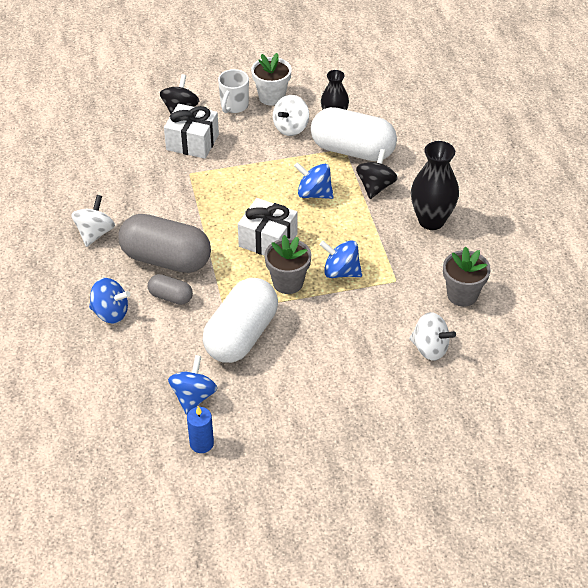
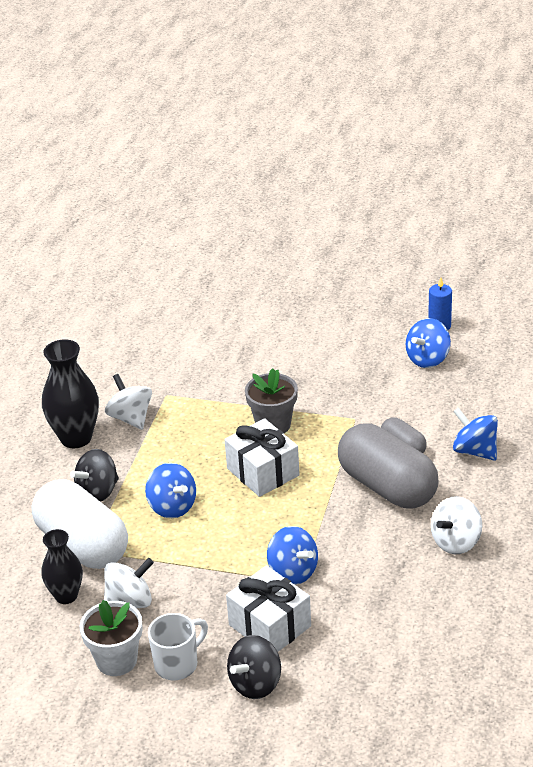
camera: 150 degrees left, 10 degrees down
(241, 335) = (352, 393): white capsule -> none
(341, 272) = (212, 418): blue spinning top -> blue spinning top (293, 572)
(430, 348) = (188, 335): white spinning top -> white spinning top (131, 418)
(462, 295) = (117, 365): grey flower pot -> none

